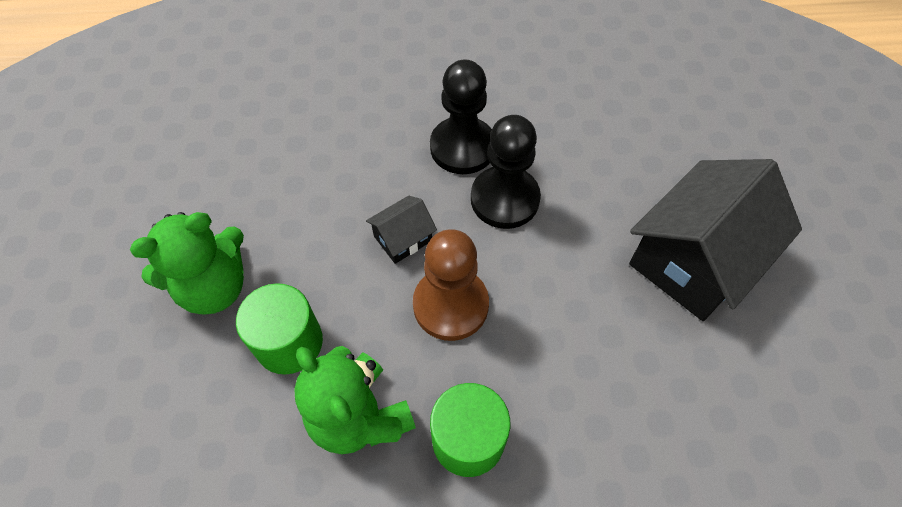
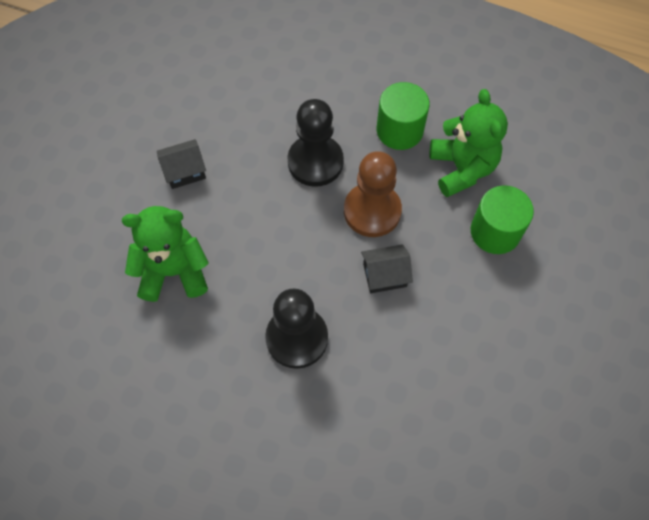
camera: 155 degrees left, 5 degrees up
(214, 287) = (542, 296): green teddy bear -> green teddy bear (173, 271)
(504, 199) = (289, 274): black pawn -> black pawn (315, 162)
(694, 260) = (185, 171): black house -> black house, size x0.45

